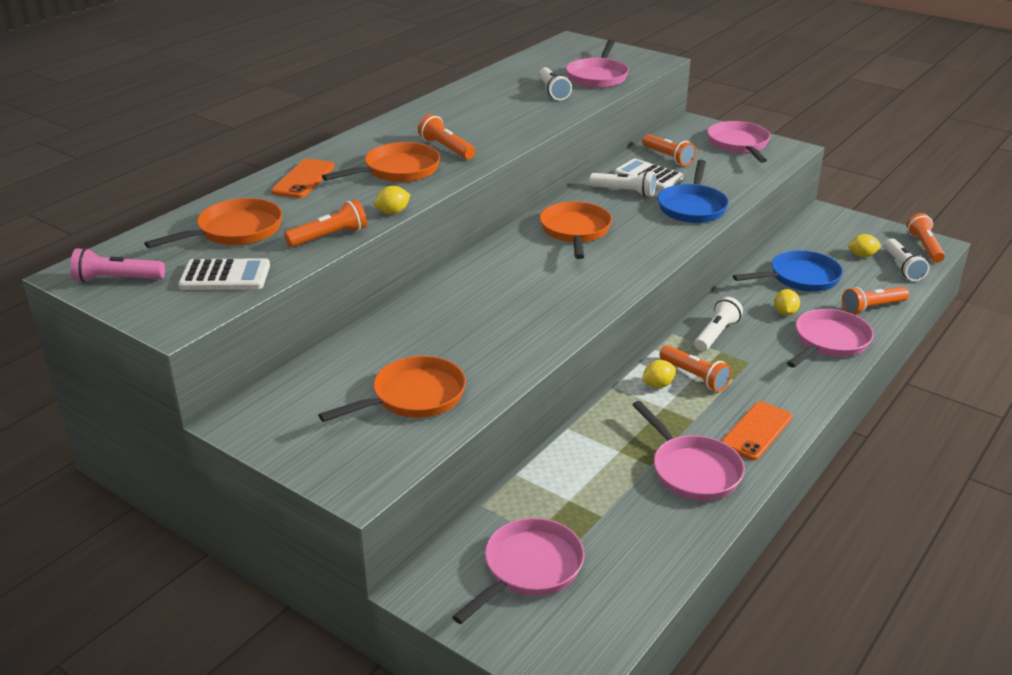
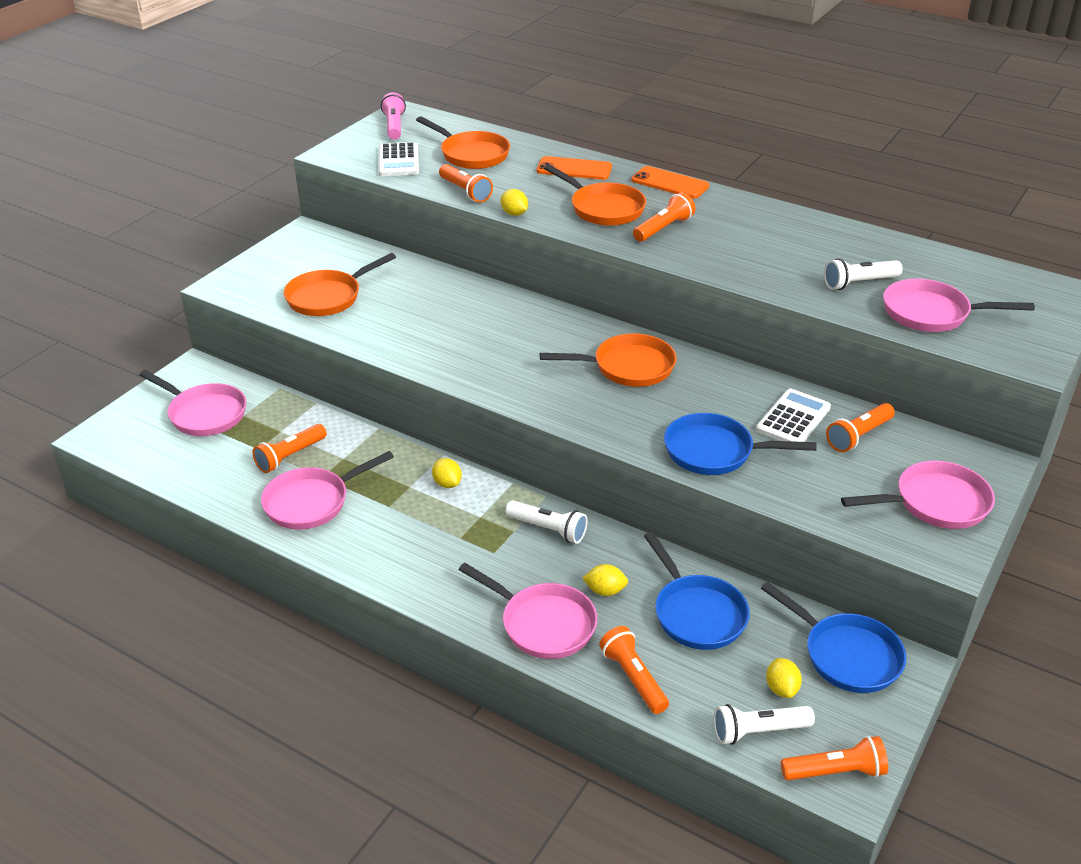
camera: 85 degrees right, 5 degrees up
(413, 397) = (328, 297): orange pan -> orange pan turned 90 degrees clockwise
(624, 192) = (739, 400): white flashlight -> none
(694, 376) = (463, 509): orange flashlight -> orange flashlight (290, 456)
(756, 431) = (369, 548): orange phone -> orange phone (670, 183)
(824, 231) = (846, 655): none -> blue pan

